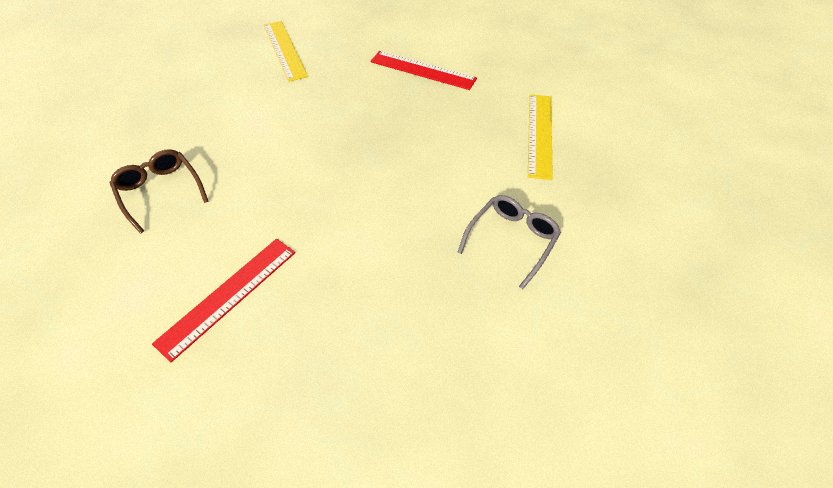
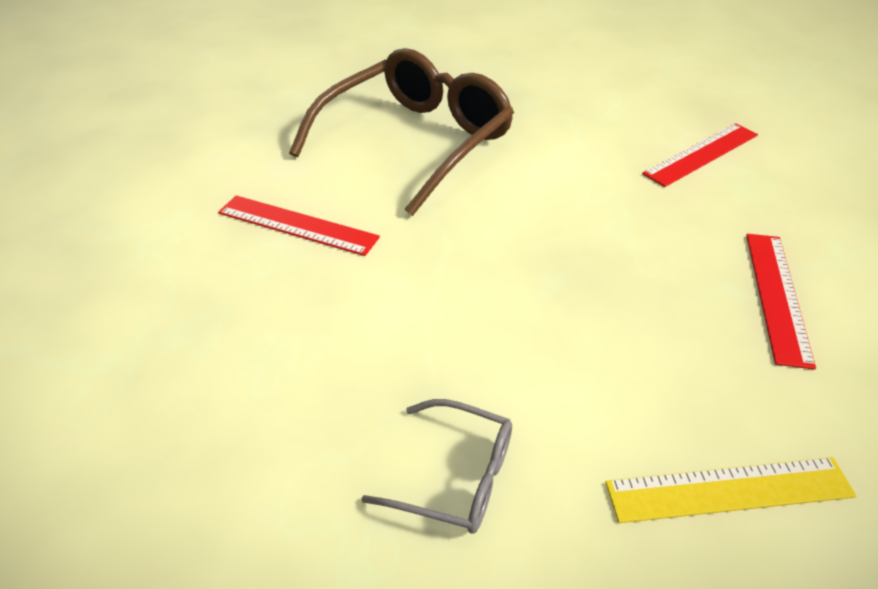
camera: 75 degrees right, 10 degrees down
(161, 192) = (415, 142): brown glasses -> brown glasses, size x2.14
(284, 50) = (701, 154): yellow ruler -> red ruler

